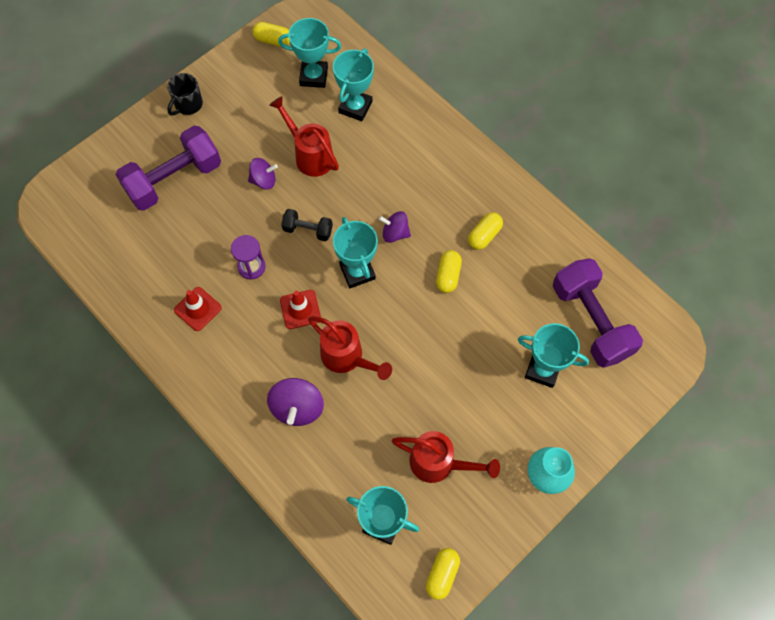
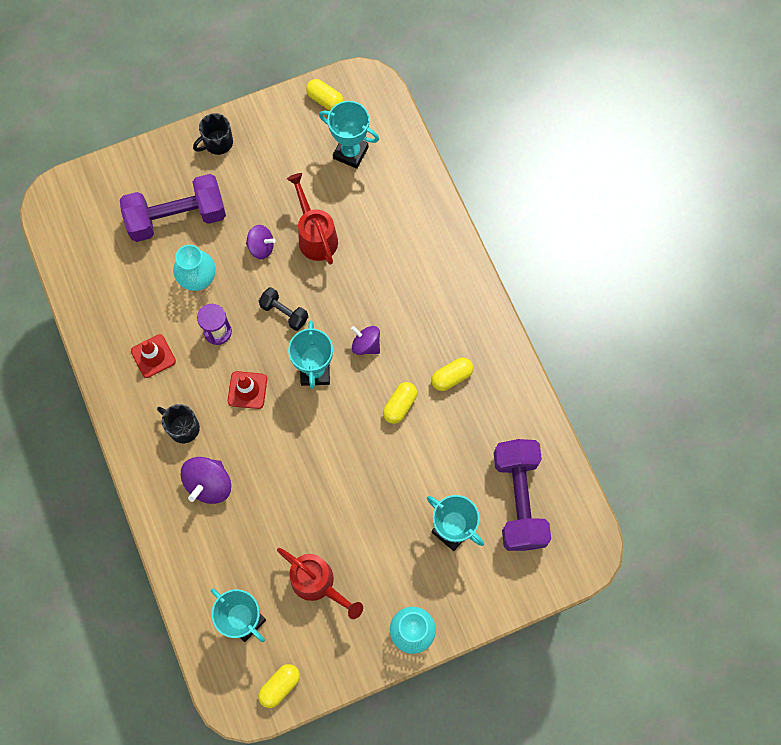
camera: 20 degrees right, 5 degrees up
(215, 227) = (198, 279): none -> turquoise vase
(252, 364) = (183, 428): none -> black mug
(346, 357) = (272, 452): red watering can -> none
(355, 107) = (379, 199): turquoise trophy -> none

